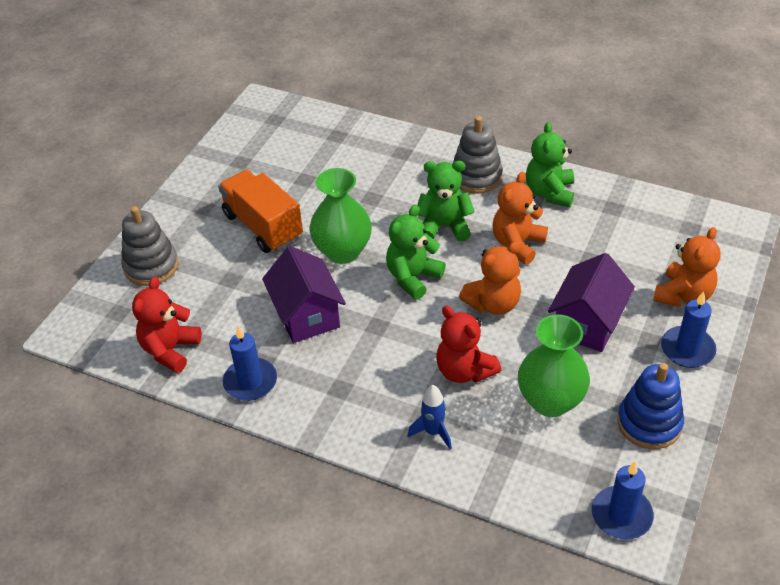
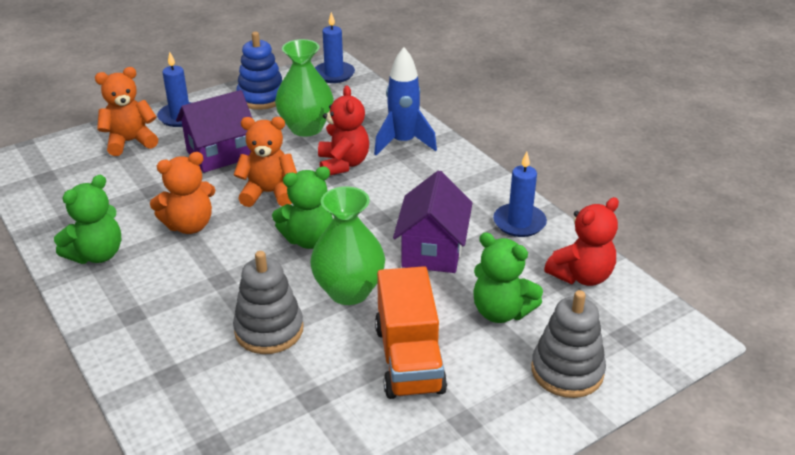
camera: 150 degrees left, 10 degrees down
(433, 432) = (403, 143): blue rocket -> blue rocket, size x1.64
(444, 226) = (229, 269): green teddy bear -> green teddy bear (501, 312)
(476, 177) = (135, 304): grey stacking toy -> grey stacking toy (269, 330)

